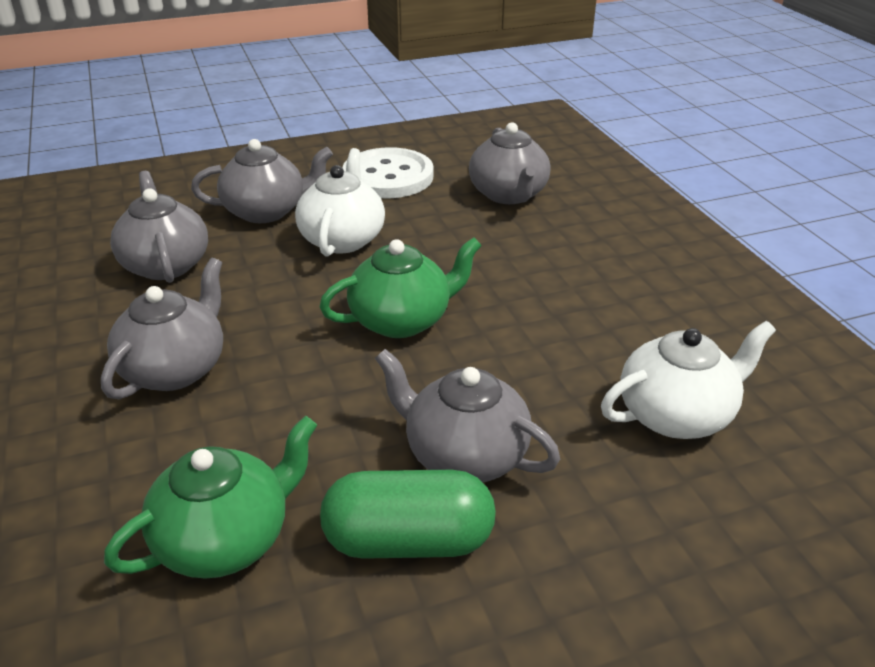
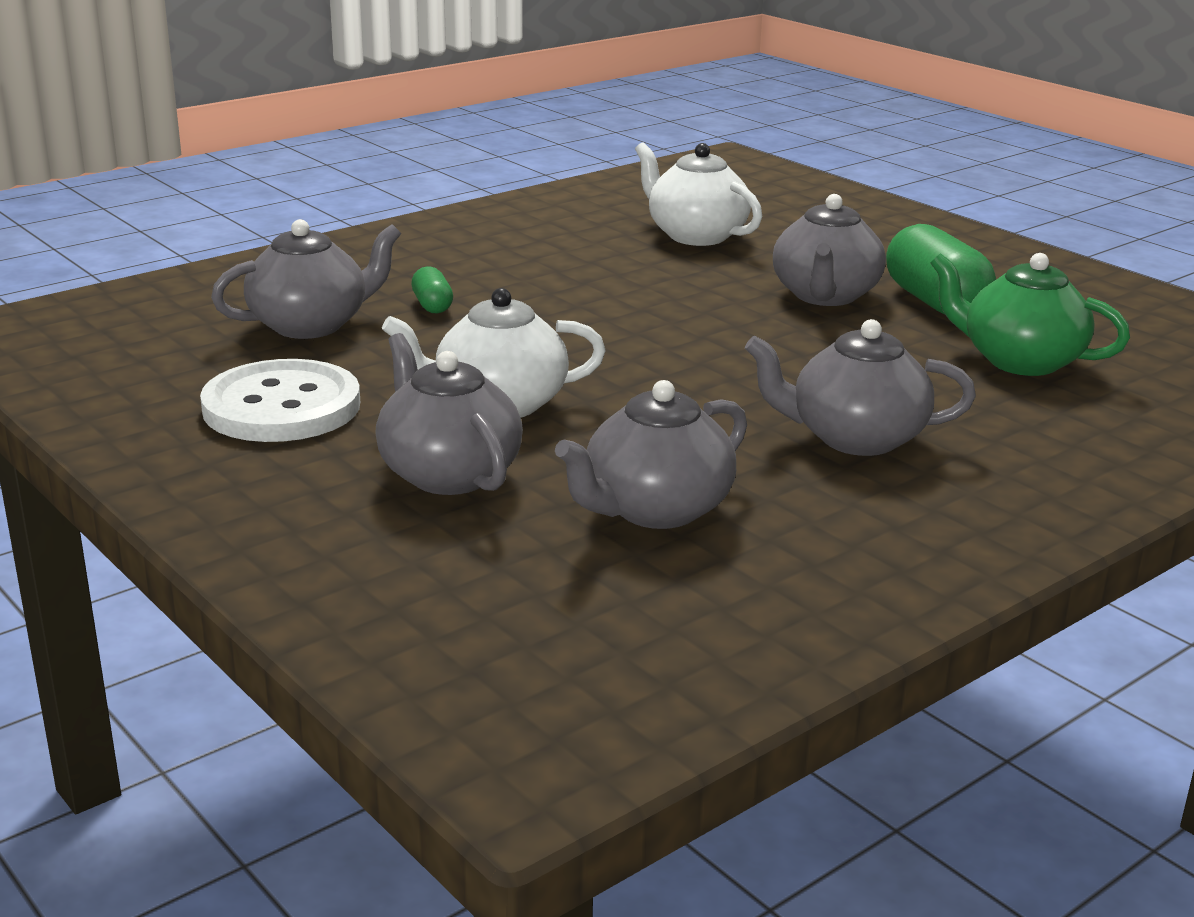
camera: 110 degrees left, 10 degrees down
(402, 320) = (655, 344): green teapot -> none
(526, 240) = (432, 305): none -> green capsule

